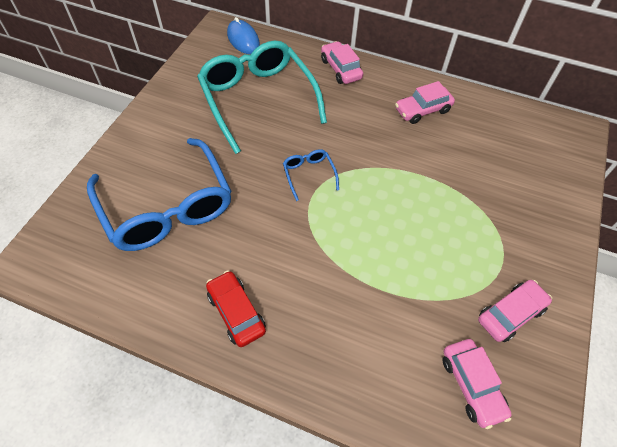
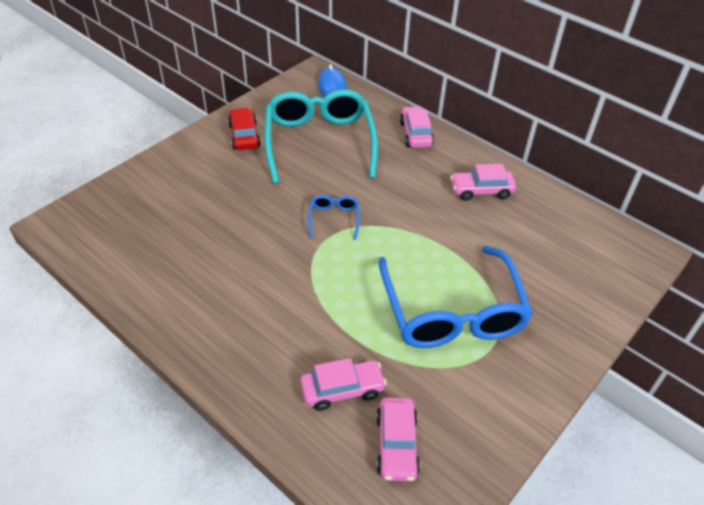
camera: 20 degrees right, 10 degrees down
(167, 207) = (190, 212): blue glasses -> blue glasses (452, 312)
(236, 312) = (207, 314): red car -> red car (244, 136)
(510, 314) = (472, 397): pink car -> pink car (342, 390)

